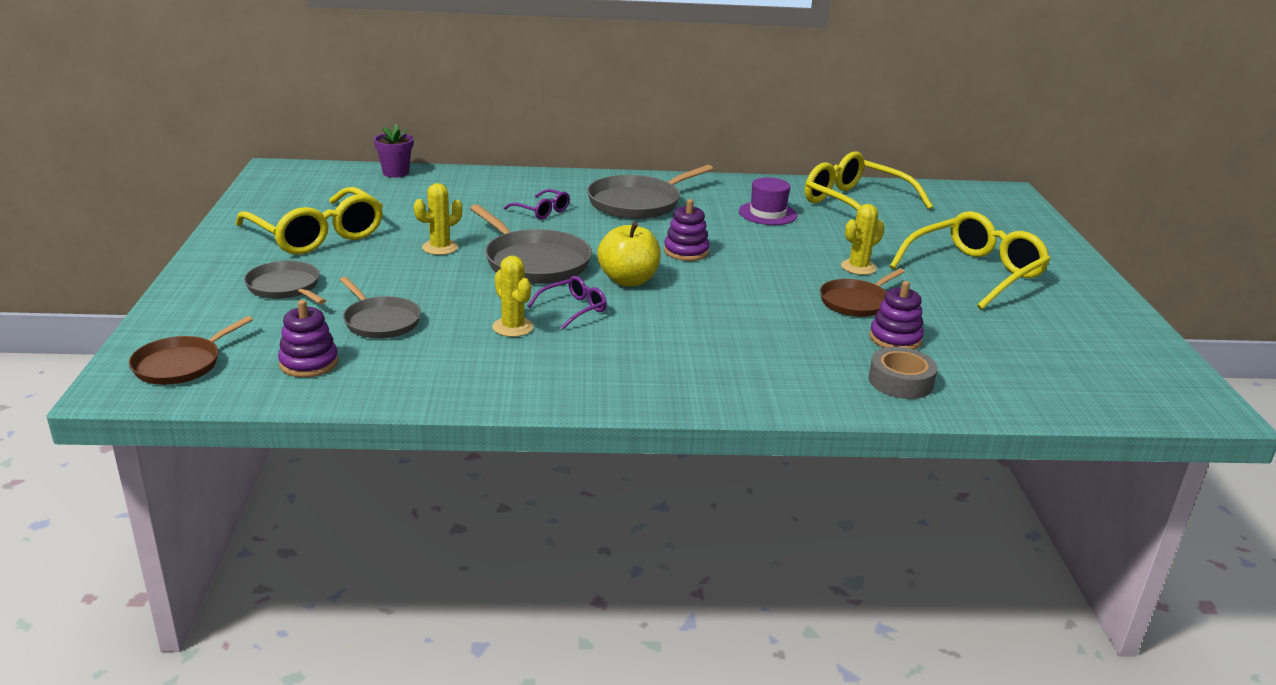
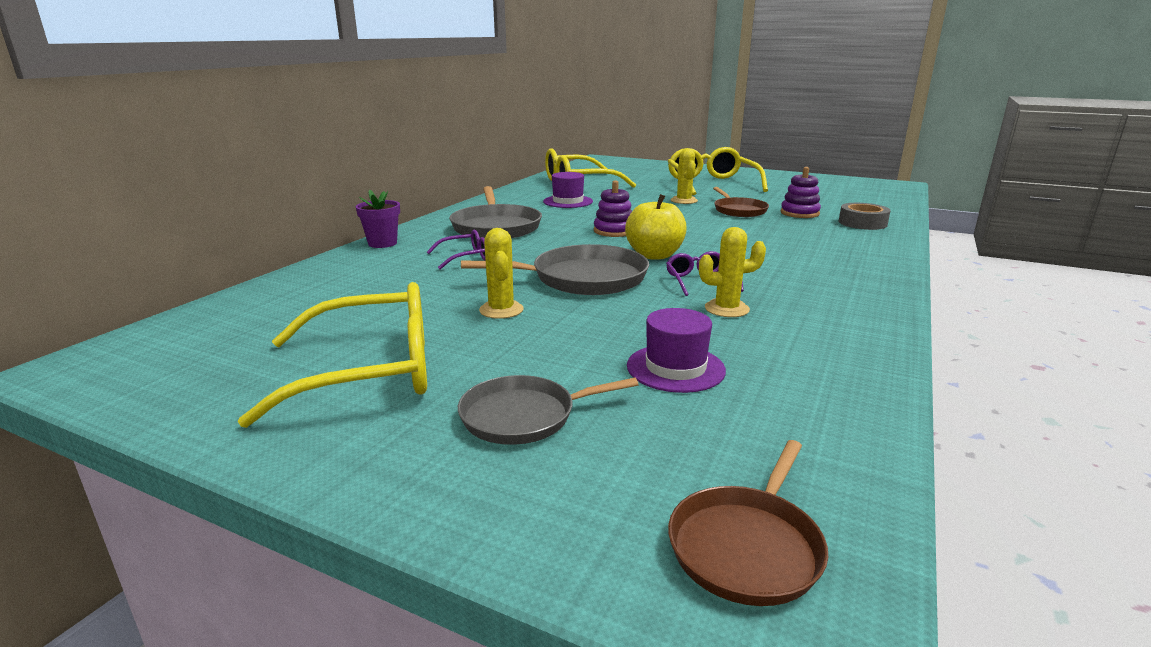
camera: 60 degrees left, 5 degrees down
(181, 364) = (747, 546): brown pan -> brown pan turned 60 degrees clockwise
(309, 363) = (775, 429): purple stacking toy -> none
(380, 321) = (675, 368): grey pan -> purple hat
(395, 173) = (243, 299): purple flower pot -> purple flower pot (382, 243)

